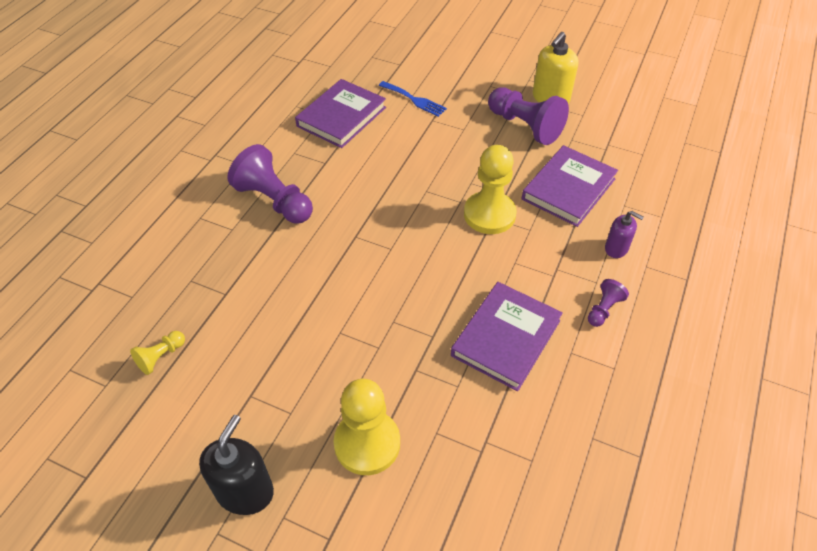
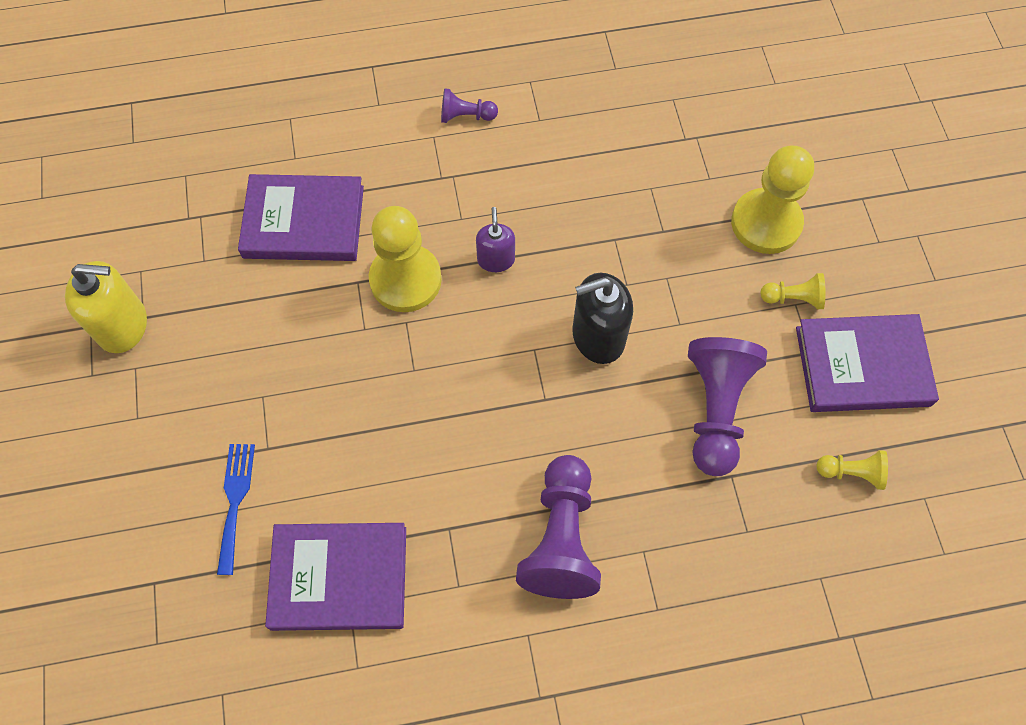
camera: 125 degrees left, 15 degrees up
(245, 491) = (889, 285): black soap dispenser -> black soap dispenser (598, 336)
(295, 415) = (793, 298): none -> yellow pawn
(505, 338) = (565, 178): purple book -> purple book (862, 366)
(525, 126) = (209, 325): purple pawn -> purple pawn (716, 410)
(616, 248) = (371, 138): purple soap dispenser -> purple soap dispenser (496, 259)

